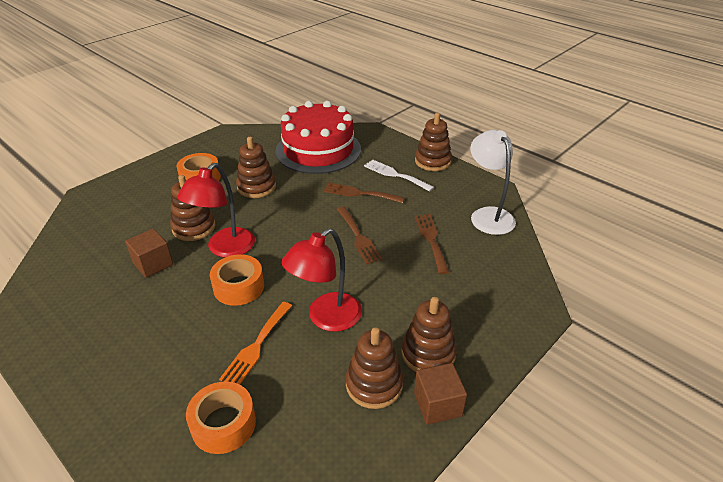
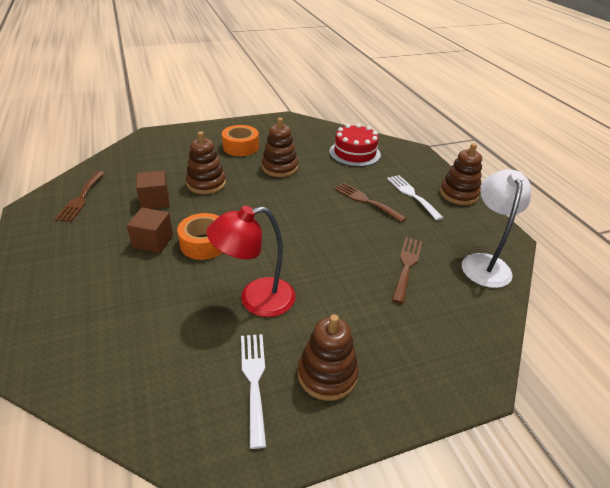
camera: 25 degrees right, 0 degrees up
(223, 424) = (104, 354): orange tape -> none
(225, 249) = (217, 208): red lamp -> none
(256, 346) = (180, 299): orange fork -> none
(318, 150) = (354, 153): red cake -> red cake, size x0.62
(358, 237) = (337, 238): brown fork -> brown fork (81, 198)
(374, 384) = (254, 380): brown stacking toy -> white fork
(437, 404) = (301, 430): brown cube -> brown cube (153, 241)

